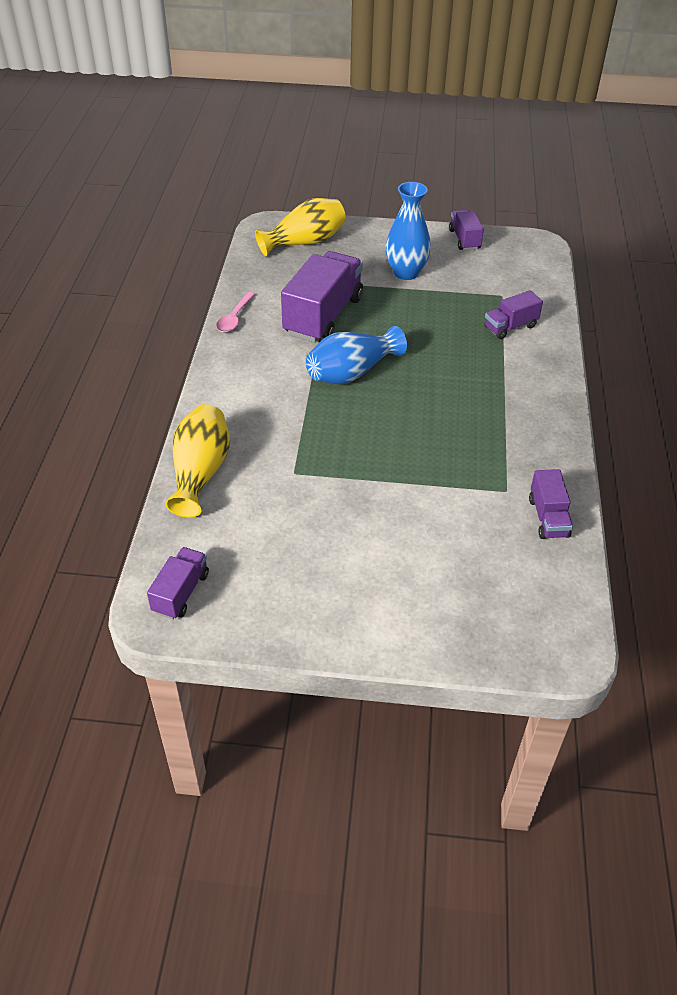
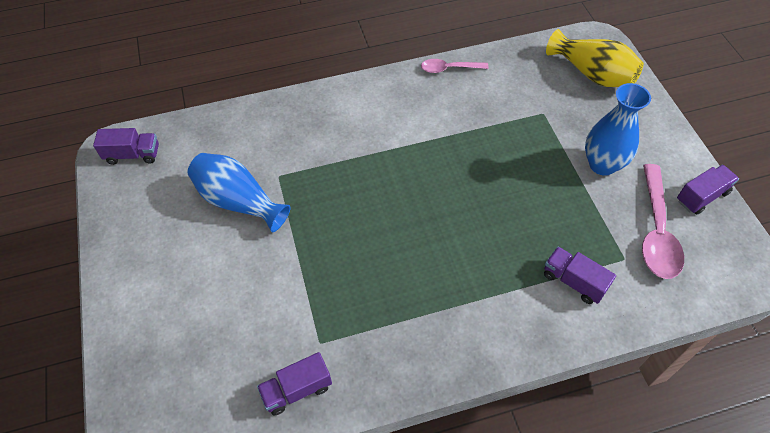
camera: 70 degrees right, 10 degrees up
(200, 472) = (255, 119): yellow vase -> none
(323, 316) = (490, 125): purple truck -> none
(352, 372) = (423, 172): blue vase -> blue vase (239, 201)
(484, 271) = (656, 231): none -> pink spoon

